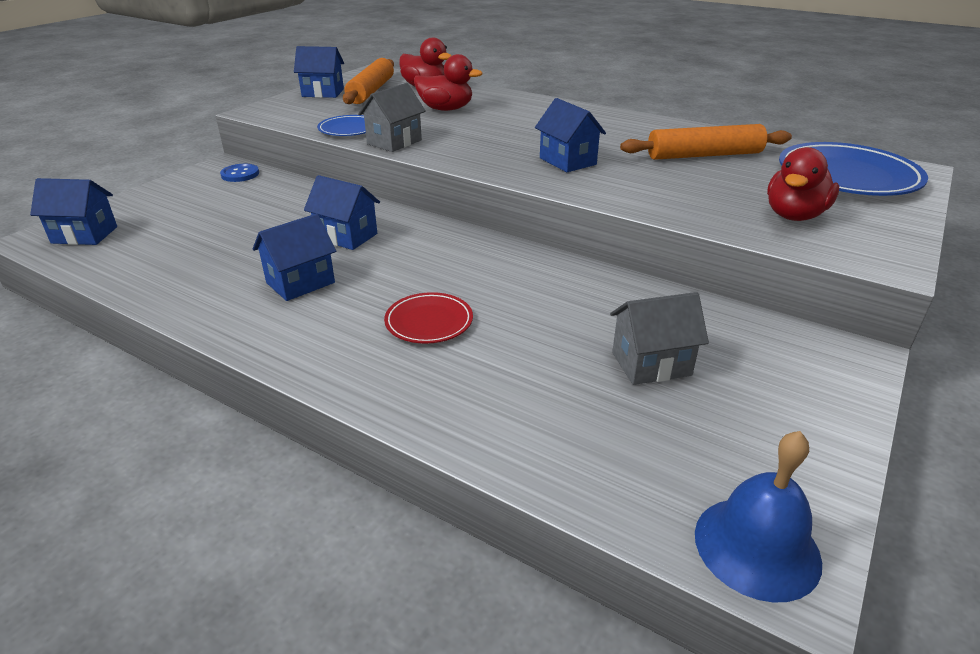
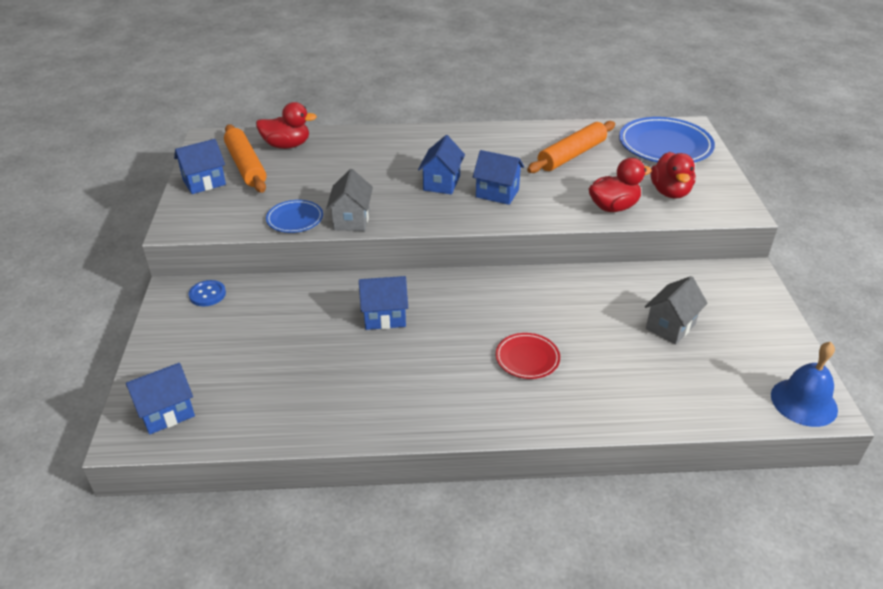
camera: 35 degrees left, 5 degrees up
(300, 283) = (407, 370): blue house -> blue house (441, 183)
(446, 109) = (341, 167): red duck -> red duck (613, 207)

